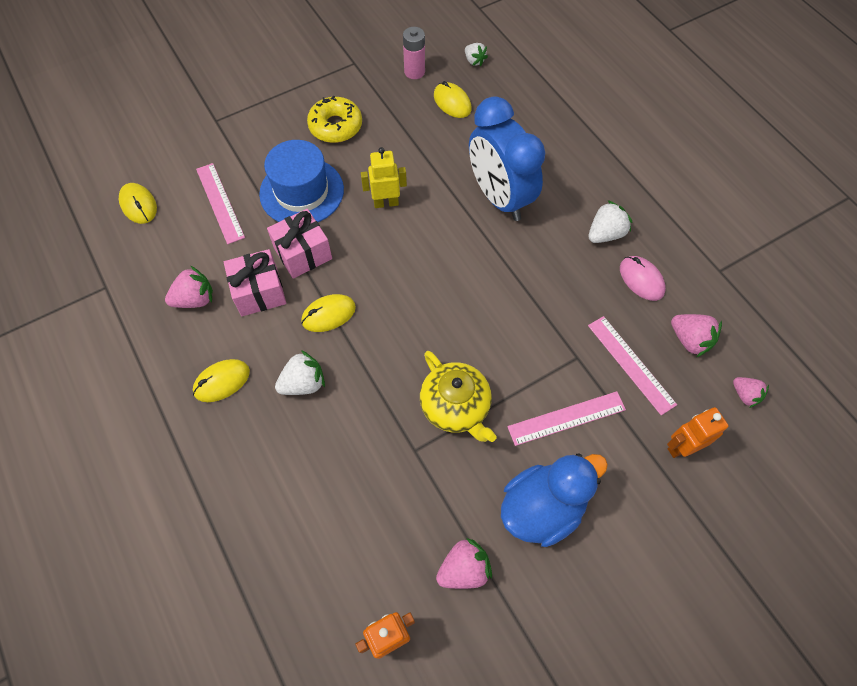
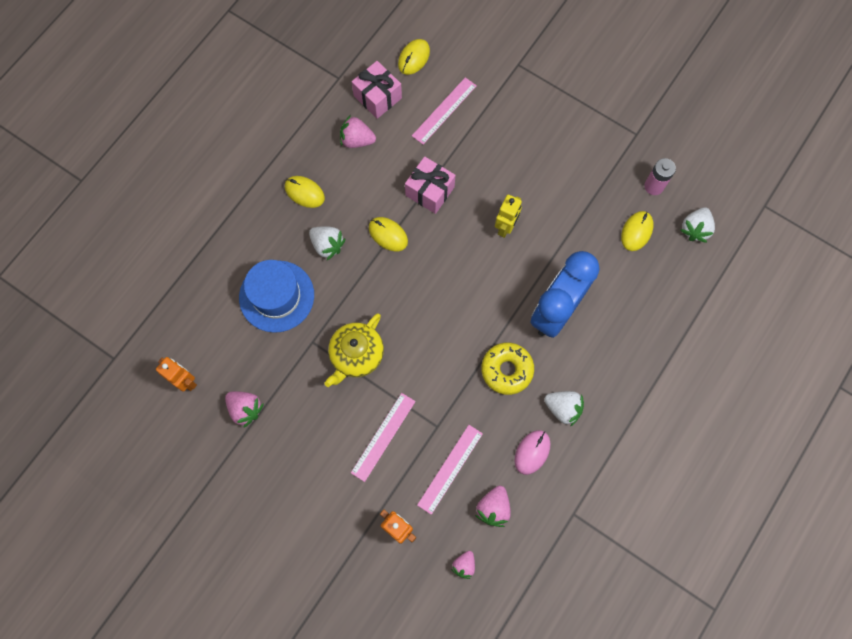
camera: 65 degrees right, 10 degrees up
(195, 299) = (357, 140): pink strawberry -> pink strawberry turned 150 degrees clockwise
(259, 292) = (383, 179): pink gift -> pink gift (377, 97)
(301, 192) = (484, 162): blue hat -> blue hat (276, 296)
(335, 126) = (560, 154): yellow donut -> yellow donut (506, 370)
(386, 203) = (505, 227): yellow robot -> yellow robot turned 60 degrees clockwise
(474, 61) = (695, 229): white strawberry -> white strawberry, size x1.51
(542, 508) = (308, 444): blue duck -> none
(566, 418) = (383, 436): pink ruler -> pink ruler turned 75 degrees clockwise

